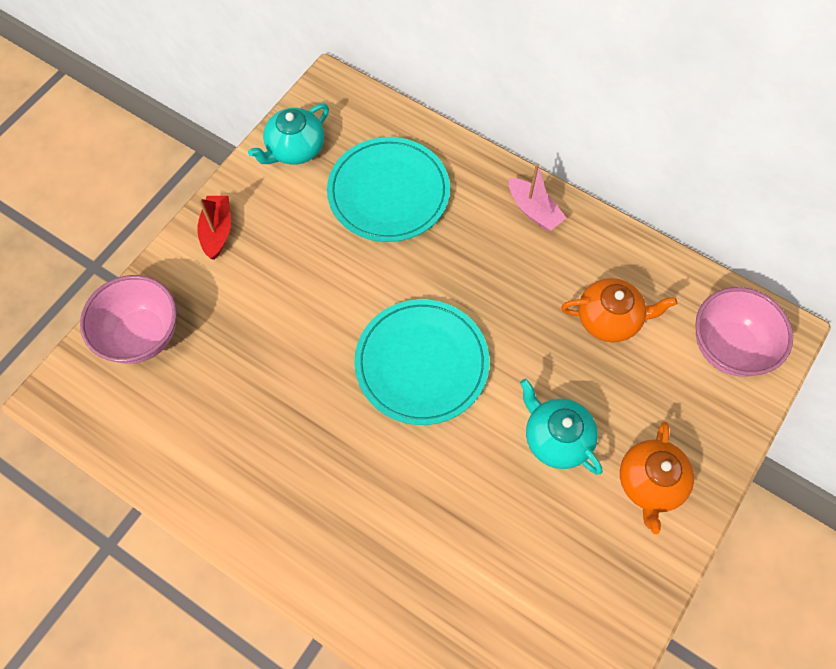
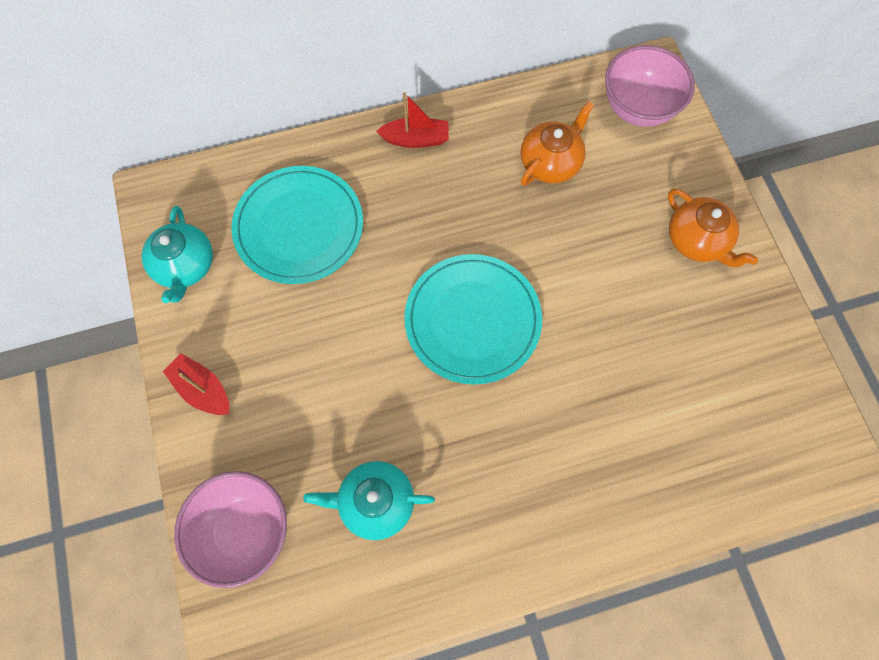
camera: 50 degrees left, 5 degrees up
(534, 211) = (416, 139): pink boat -> red boat
(556, 438) = (613, 274): turquoise teapot -> turquoise teapot (375, 502)

